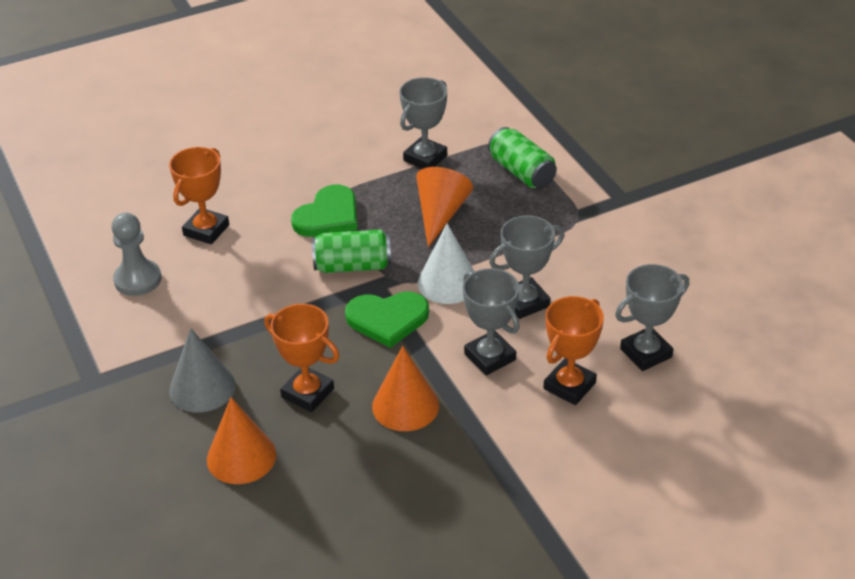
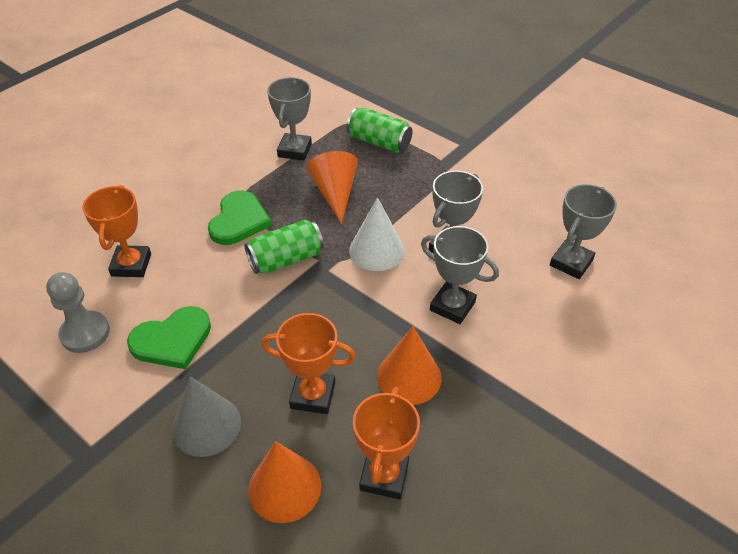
camera: 25 degrees left, 5 degrees up
(387, 319) = (345, 299): green heart -> green heart (172, 340)
(569, 386) = (532, 311): orange trophy -> orange trophy (384, 476)

